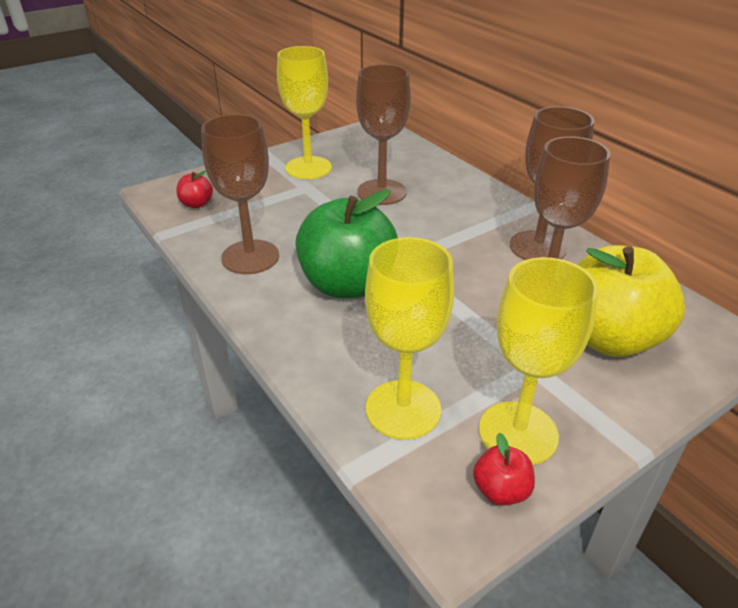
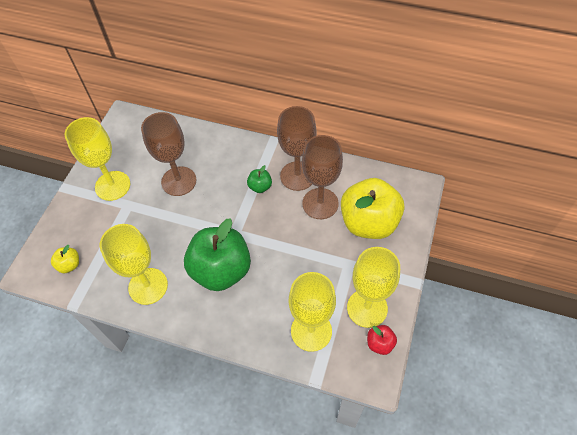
camera: 35 degrees left, 20 degrees up
(196, 204) = (69, 265): red apple -> yellow apple
(250, 257) = (148, 286): brown goblet -> yellow goblet
(476, 236) = (260, 187): none -> green apple

